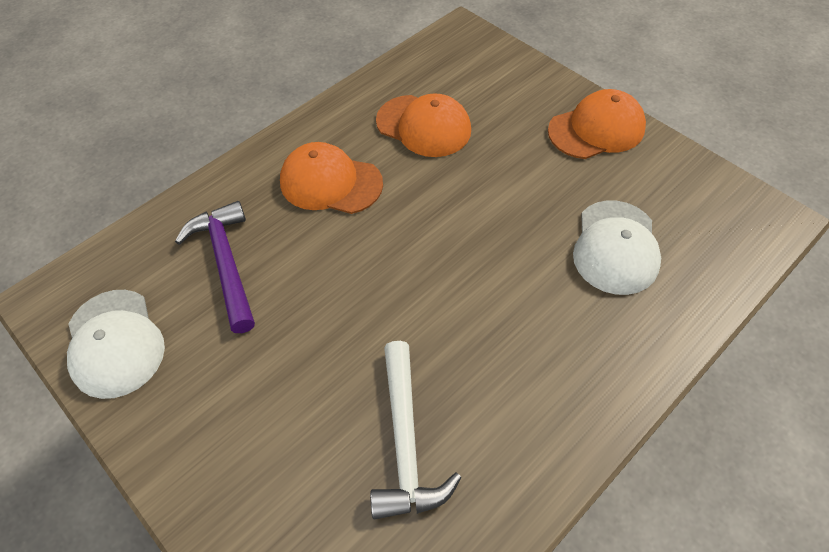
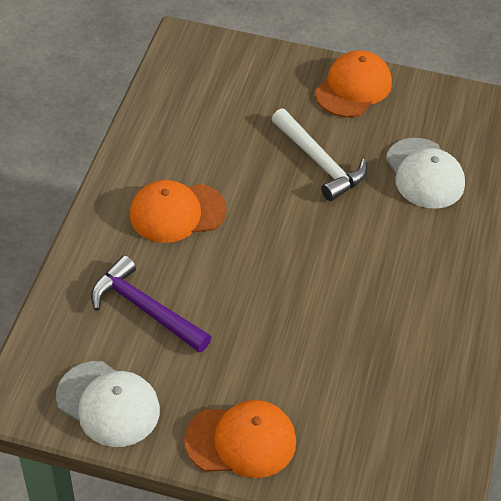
camera: 35 degrees left, 5 degrees down
(405, 441) = (374, 364): white hammer -> white hammer (319, 162)
(424, 126) = (217, 136): orange cap -> orange cap (241, 441)

